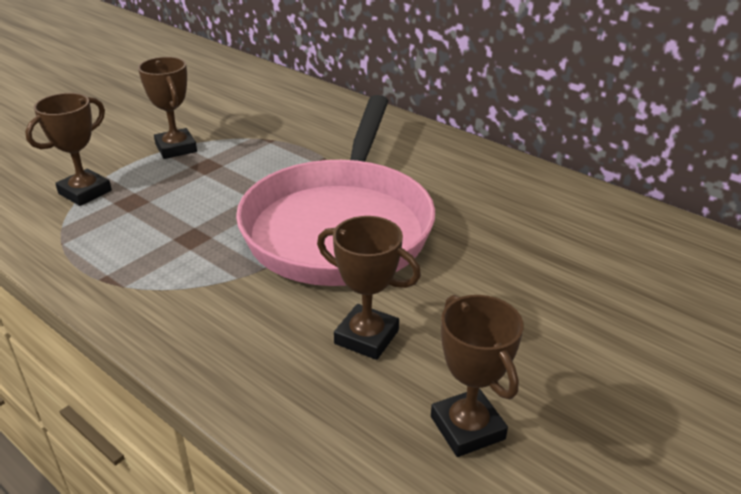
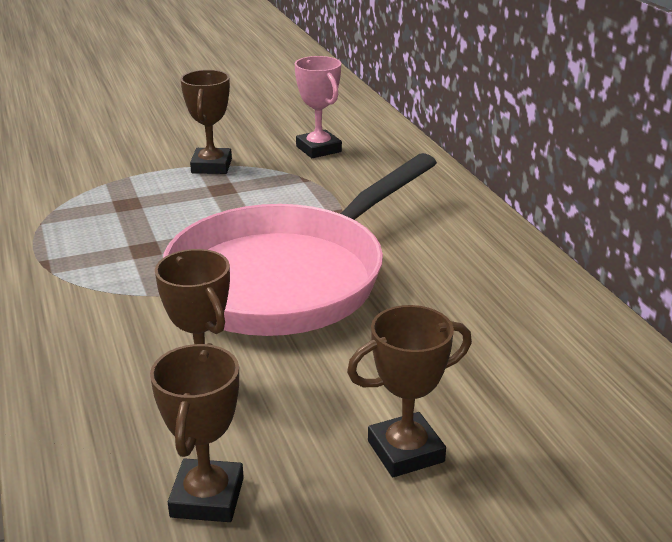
camera: 30 degrees right, 5 degrees down
(85, 192) = (99, 186): brown trophy -> brown trophy (405, 451)
(254, 112) = (318, 149): none -> pink trophy

